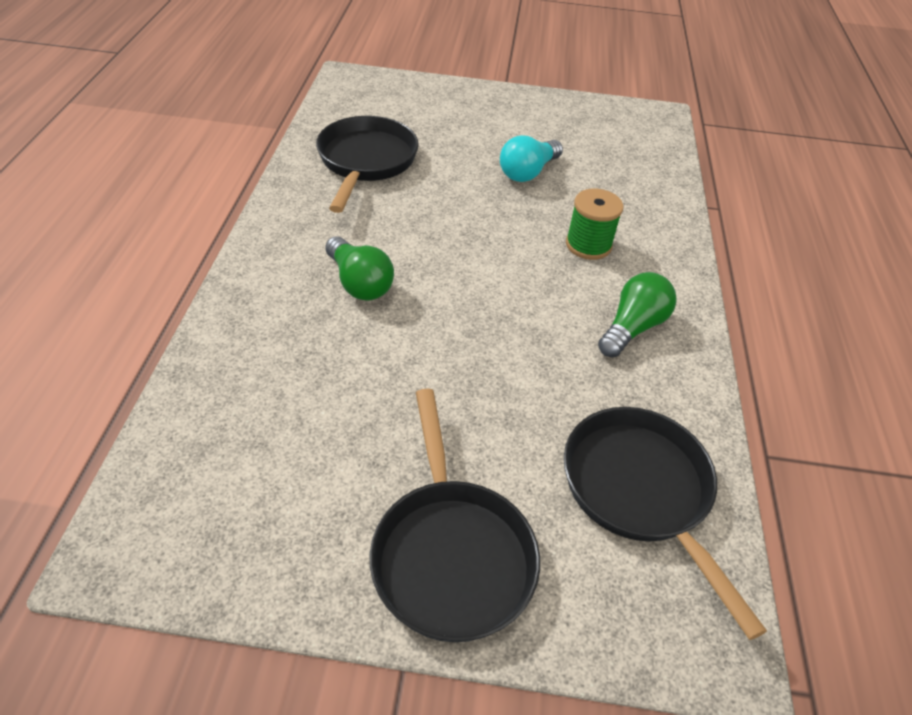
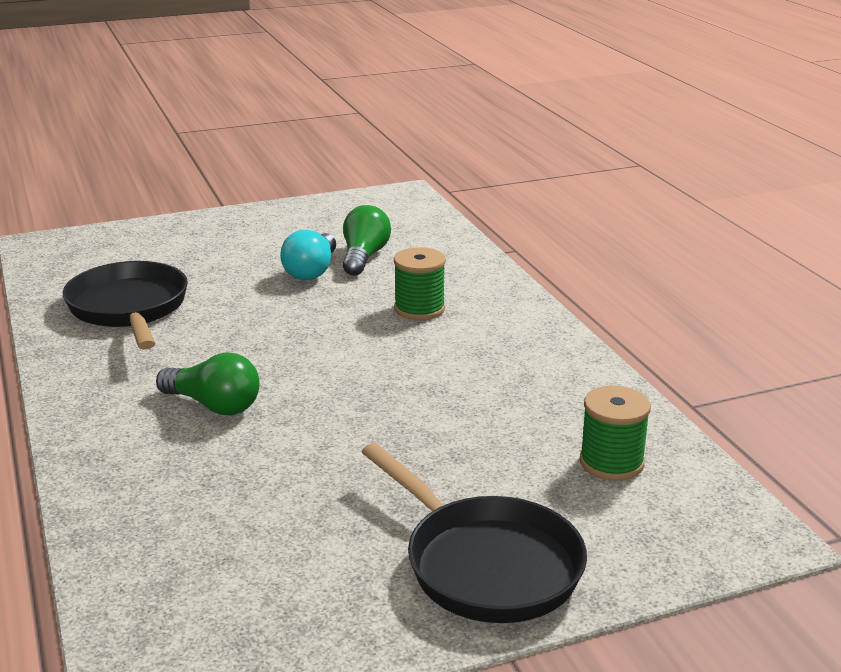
camera: 25 degrees left, 20 degrees down
(632, 327) = (510, 355): green light bulb -> green light bulb (364, 257)
(640, 491) = (611, 463): black pan -> green spool

